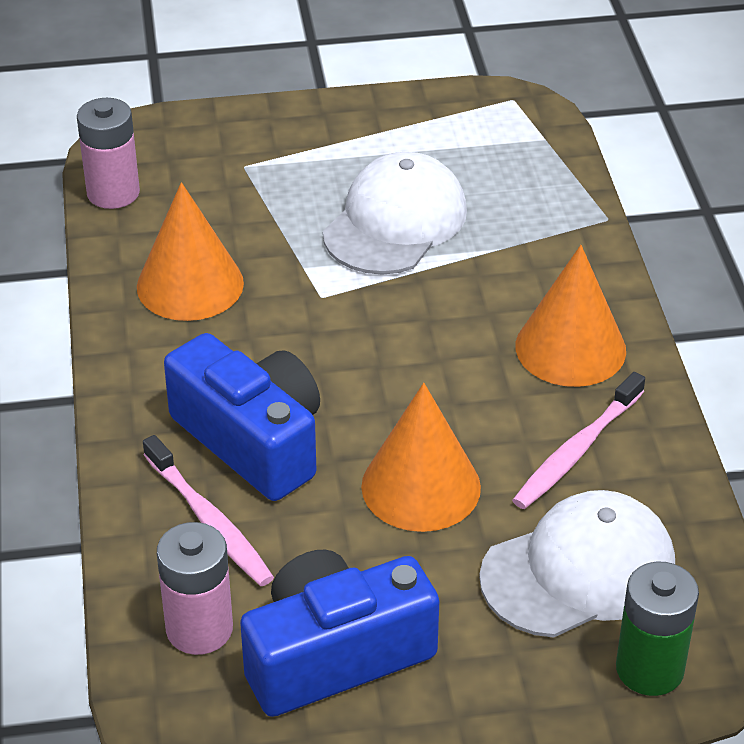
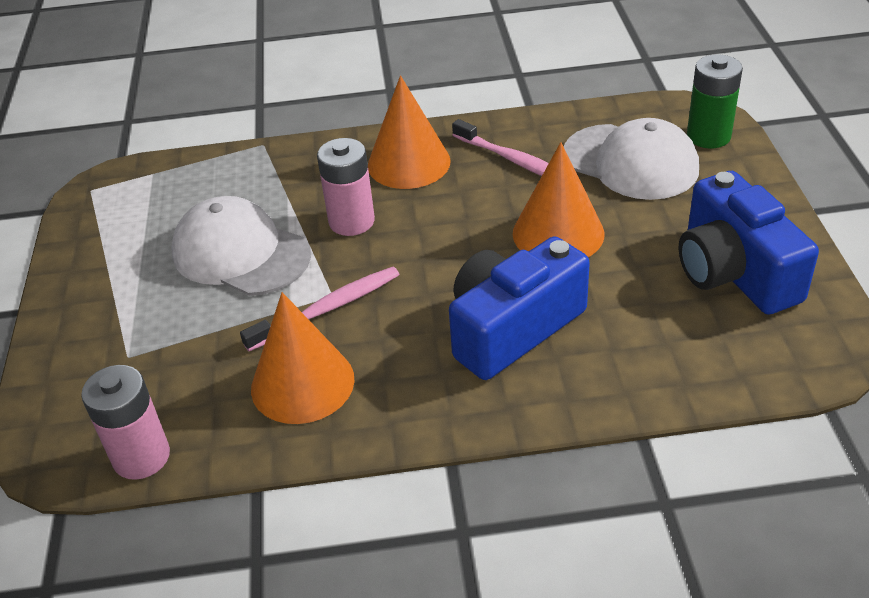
camera: 85 degrees left, 0 degrees up
(199, 629) = (727, 346): pink battery -> pink battery (351, 221)
(209, 521) = (609, 348): pink toothbrush -> pink toothbrush (327, 309)
(578, 571) = (630, 162): white cap -> white cap turned 150 degrees clockwise

